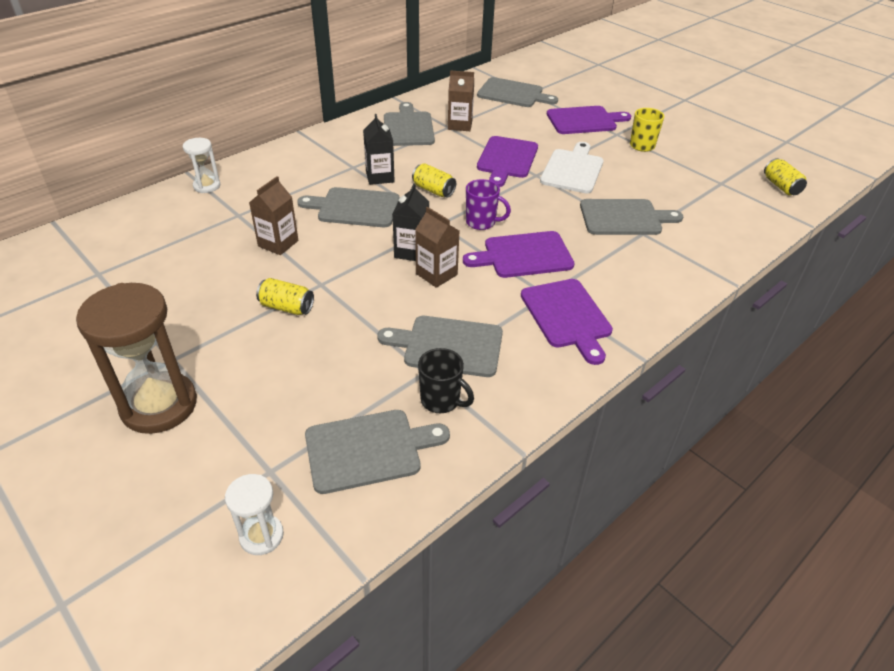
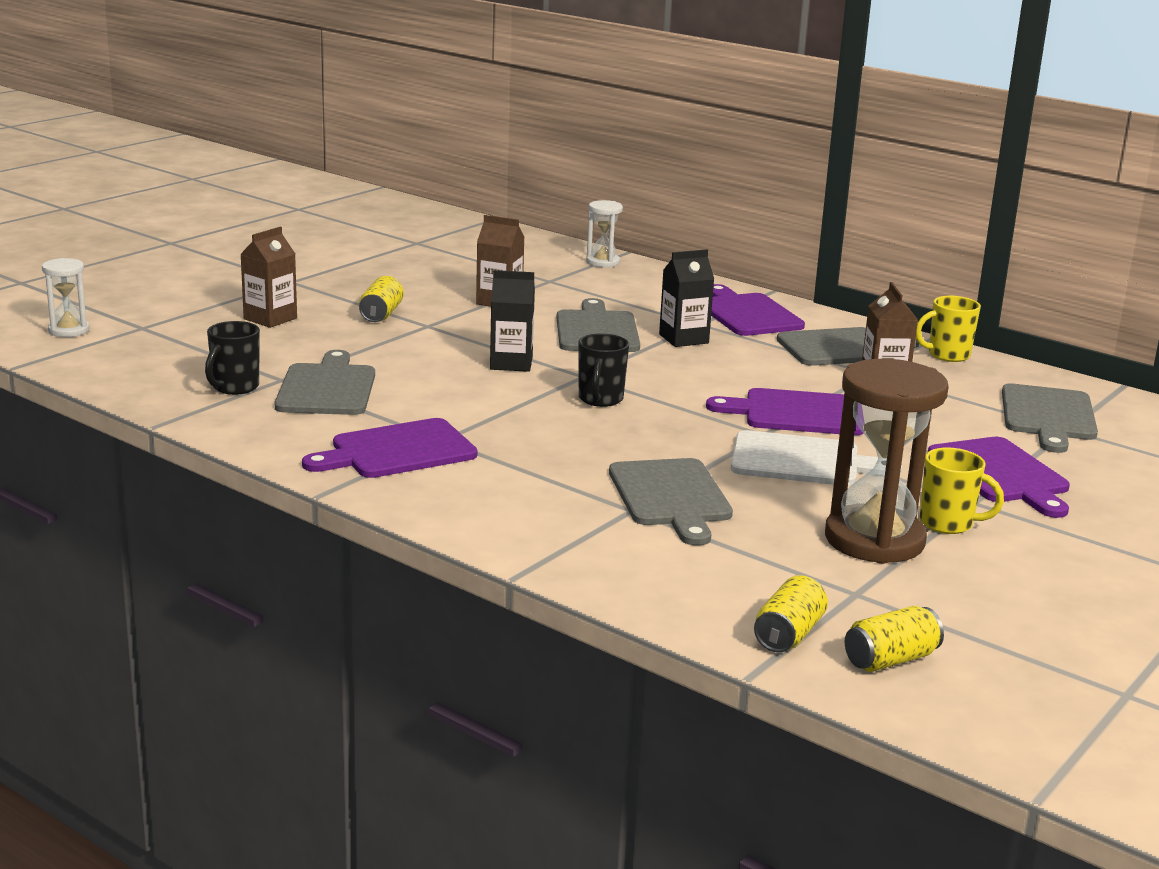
camera: 80 degrees right, 20 degrees down
(159, 405) = (228, 284): brown hourglass -> brown hourglass (874, 540)
(368, 449) = (165, 360): grey cutting board -> none
(426, 100) = (947, 355): none -> yellow mug
(433, 190) = (669, 369): yellow can -> yellow can (788, 634)
(436, 274) = (466, 378): brown carton -> brown carton (270, 318)
(481, 222) = (600, 399): purple mug -> black mug
(523, 255) = (529, 425): purple cutting board -> purple cutting board (747, 314)

